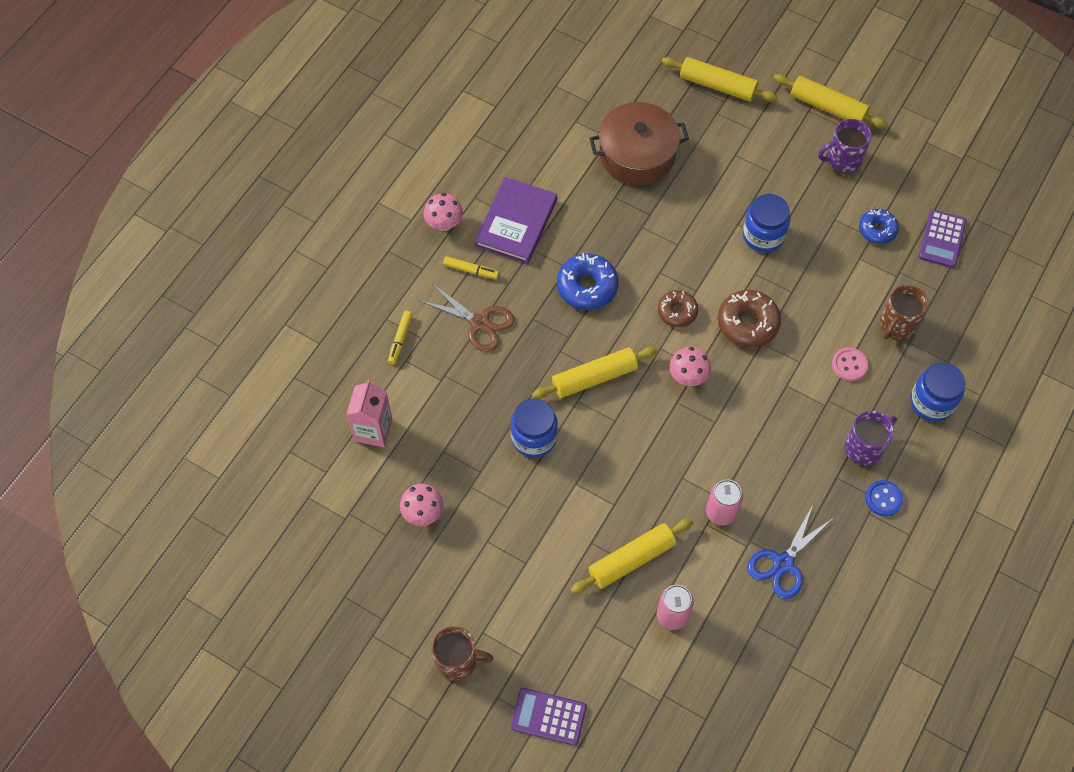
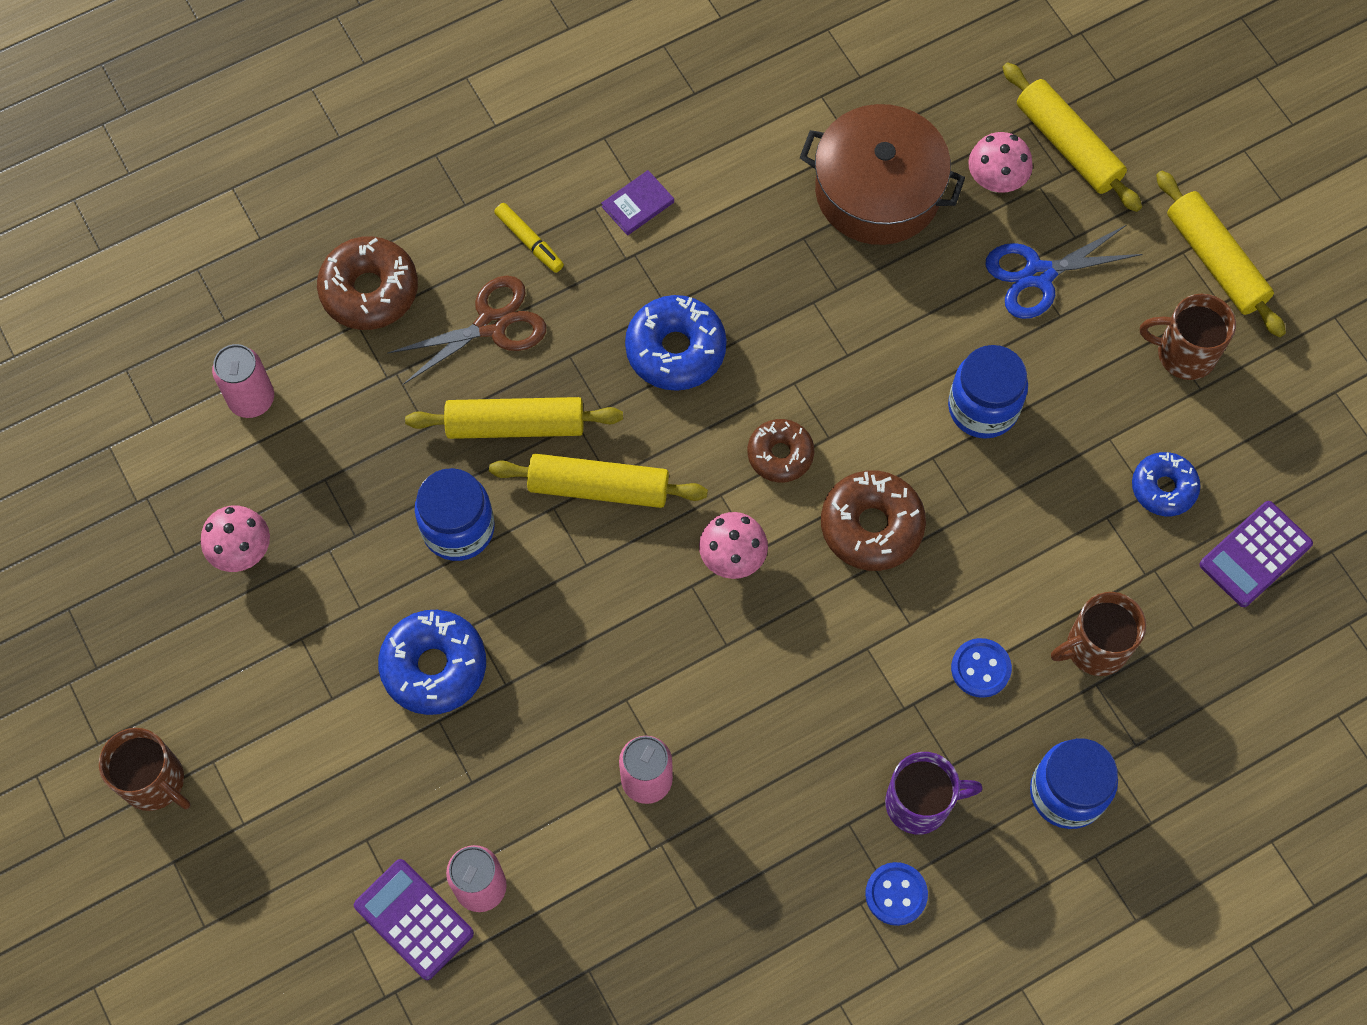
camera: 30 degrees right, 5 degrees up
(373, 430) = (251, 399): pink carton -> pink can
(400, 339) = (369, 290): yellow marker -> brown donut
(444, 223) = (537, 154): pink mushroom -> pink mushroom (995, 180)
(480, 323) = (492, 324): brown scissors -> brown scissors turned 90 degrees counterclockwise
(516, 223) = (638, 204): purple book -> purple book, size x0.46
(548, 716) = (222, 928): purple calculator -> purple calculator (414, 919)
(570, 516) = (434, 666): none -> blue donut
(631, 560) = (477, 776): yellow rolling pin -> yellow rolling pin (515, 425)
(783, 563) = (685, 904): blue scissors -> blue scissors (1038, 275)
(843, 159) = (1184, 353): purple mug -> brown mug
(849, 365) = (980, 668): pink button -> blue button

